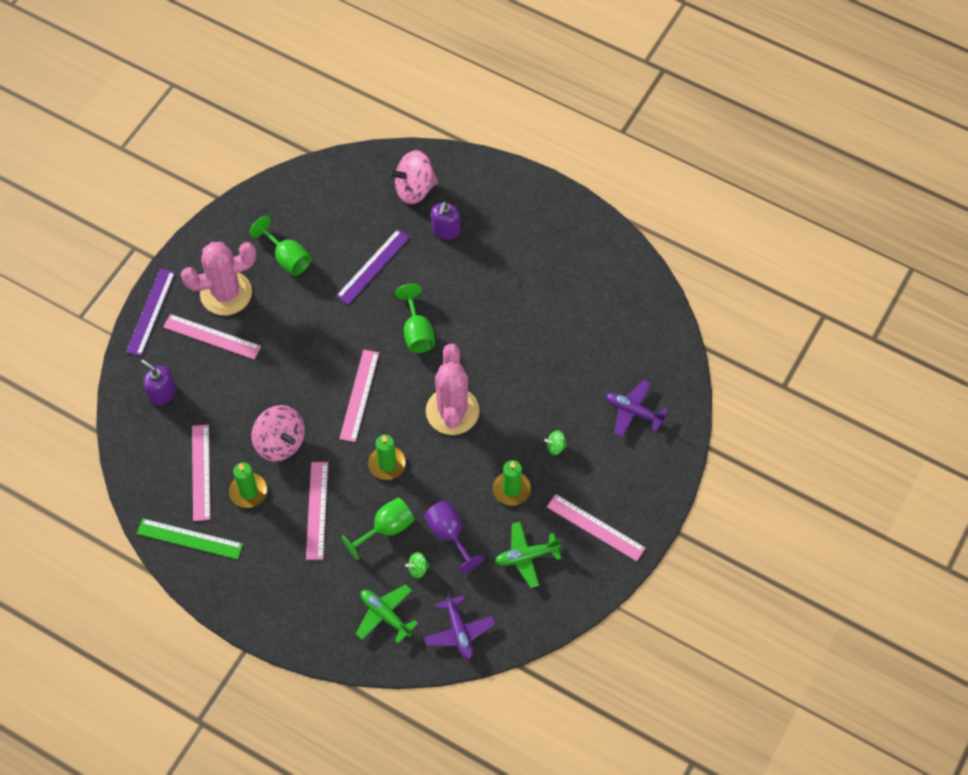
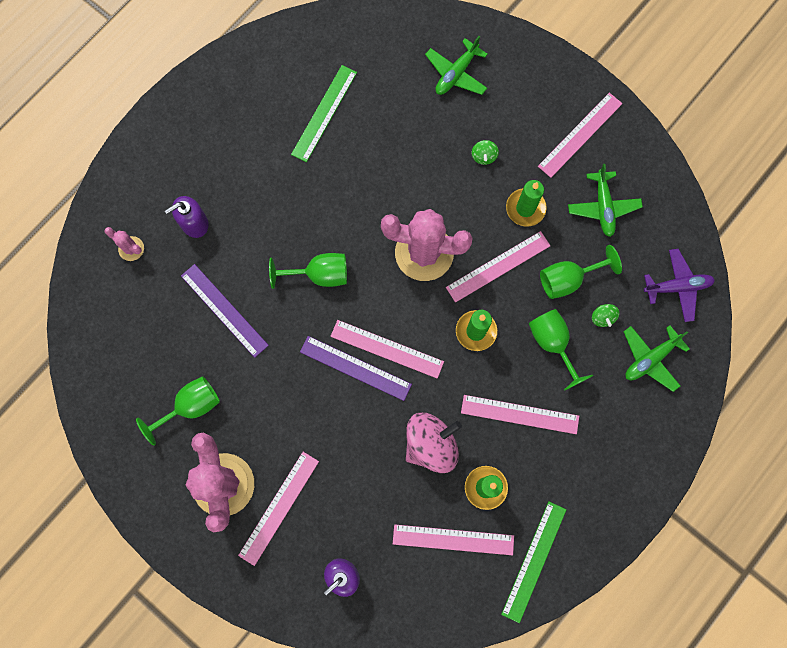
camera: 80 degrees left, 15 degrees up
(150, 312) = (229, 579): purple ruler -> purple ruler (355, 368)
(414, 189) = (131, 248): pink spinning top -> pink cactus
(446, 230) = (194, 223): purple soap dispenser -> purple soap dispenser turned 120 degrees clockwise
(449, 534) = (568, 279): purple goblet -> green goblet
(451, 474) = (498, 266): none -> pink ruler
(569, 310) = (324, 113): none -> green ruler
(633, 412) = (456, 73): purple plane -> green plane

